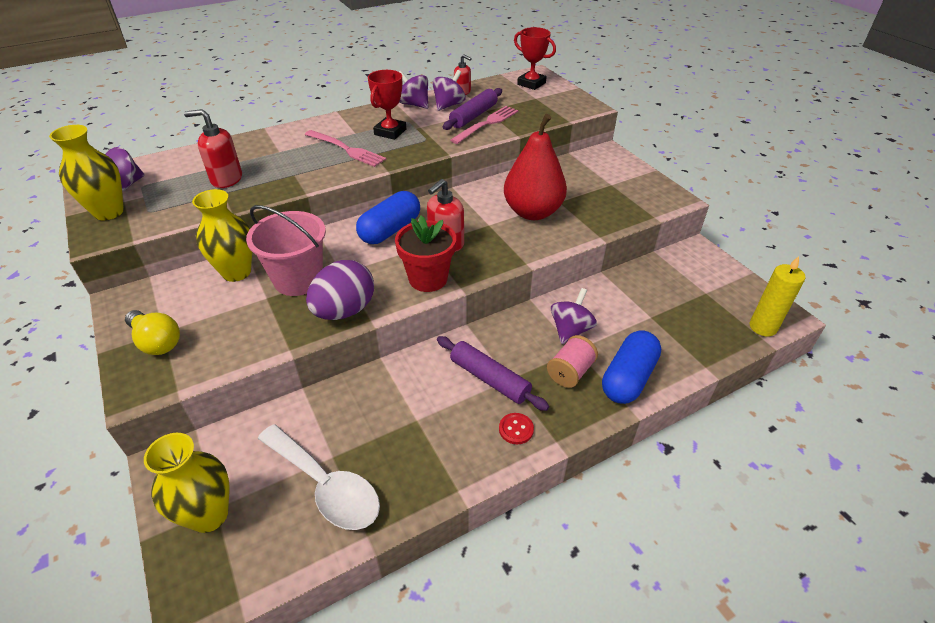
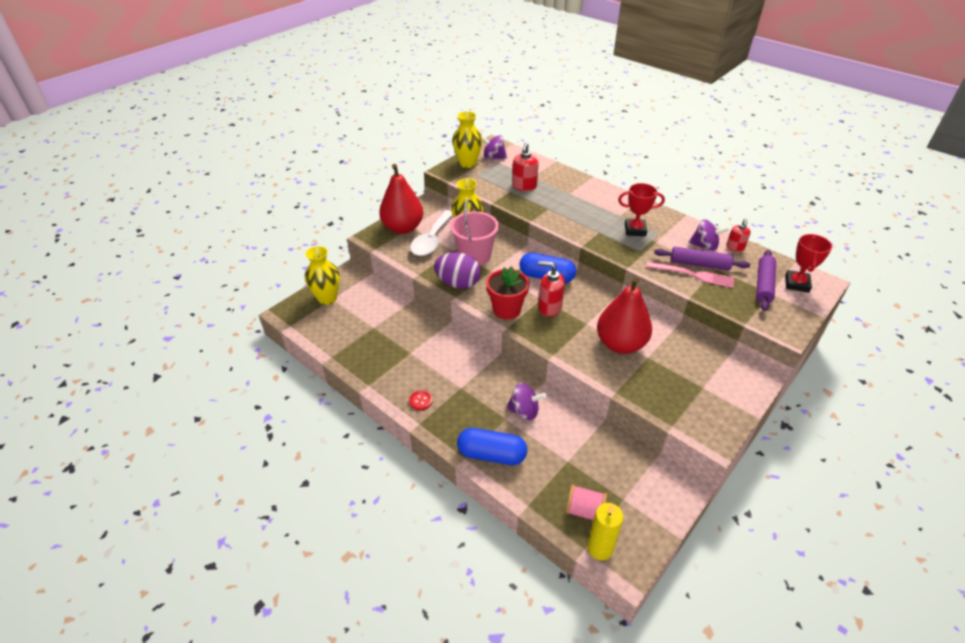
camera: 70 degrees right, 0 degrees up
(157, 342) = (403, 228): yellow light bulb -> red pear
(226, 179) = (524, 186): red soap dispenser -> red soap dispenser turned 150 degrees counterclockwise
(326, 486) = (355, 331): white spoon -> white spoon (432, 240)
(347, 149) = (595, 219): pink fork -> none
(414, 104) = (688, 228): purple spinning top -> none
(489, 379) = (456, 377): purple rolling pin -> purple rolling pin (763, 285)
(570, 372) = (482, 419): pink spool -> pink spool (584, 510)

